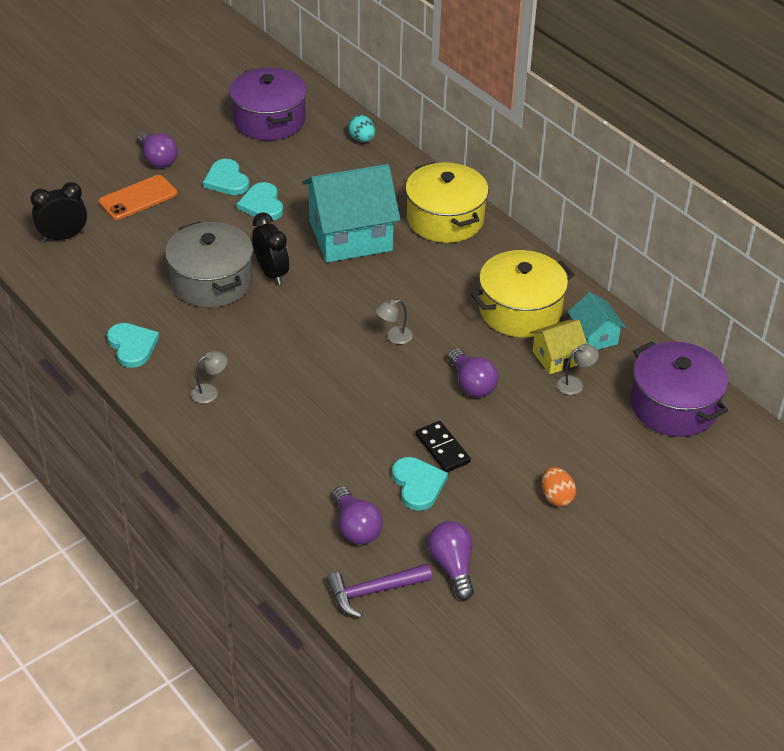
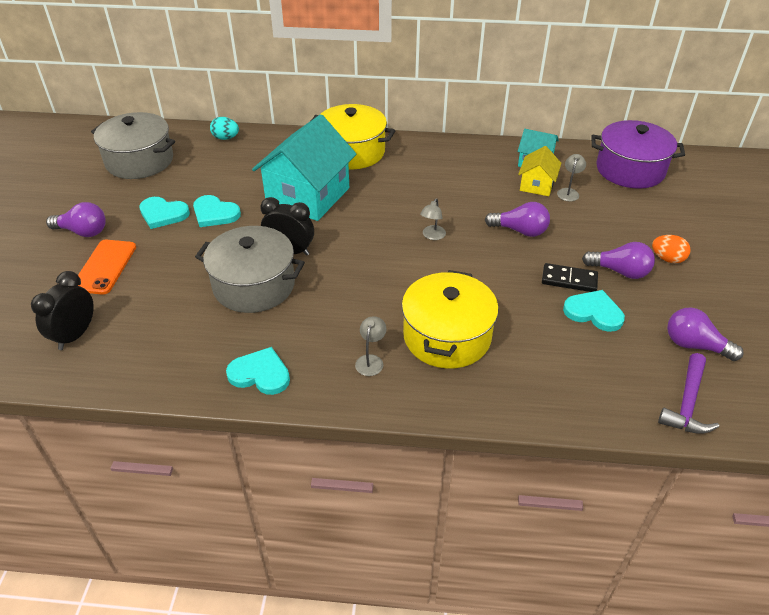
camera: 45 degrees left, 0 degrees up
(269, 120) = (139, 161): purple pot -> grey pot
(356, 527) = (608, 370): purple light bulb -> purple light bulb (620, 271)
(520, 310) = (476, 173): yellow pot -> yellow pot (447, 336)

